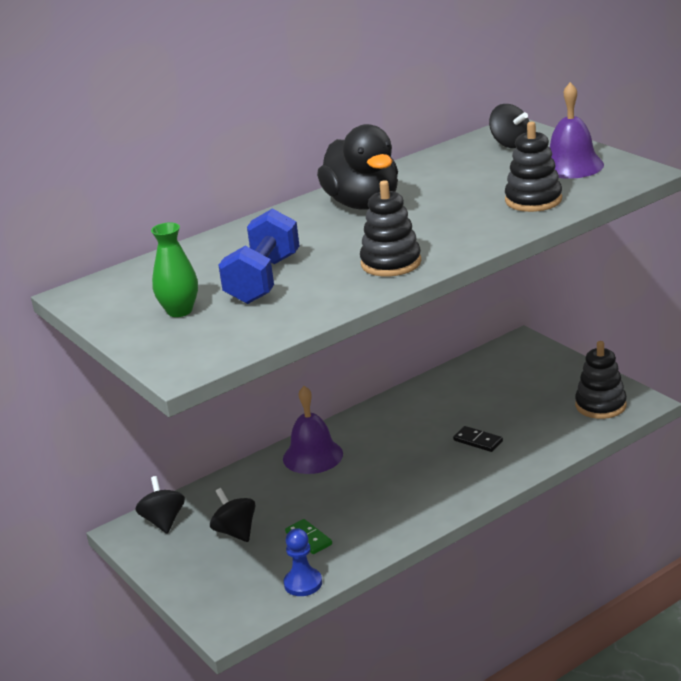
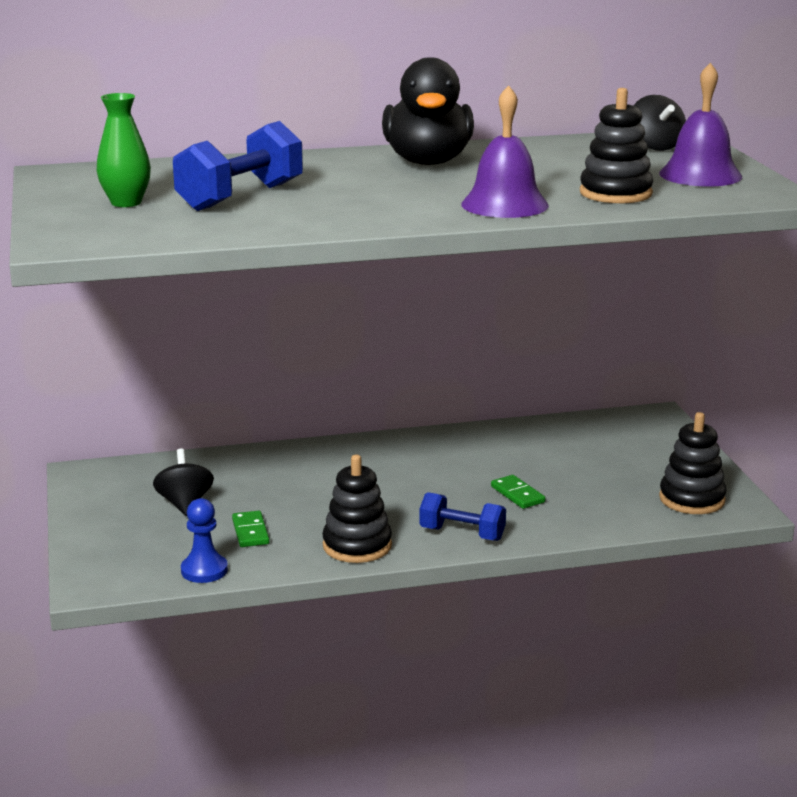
camera: 20 degrees right, 5 degrees down
(163, 521) = (126, 474): black spinning top -> none
(313, 456) = (328, 459): purple bell -> purple bell (504, 204)
(391, 263) = (387, 211): black stacking toy -> black stacking toy (357, 546)
(466, 487) = (462, 534): none -> blue dumbbell
(478, 441) = (517, 494): black domino -> green domino

